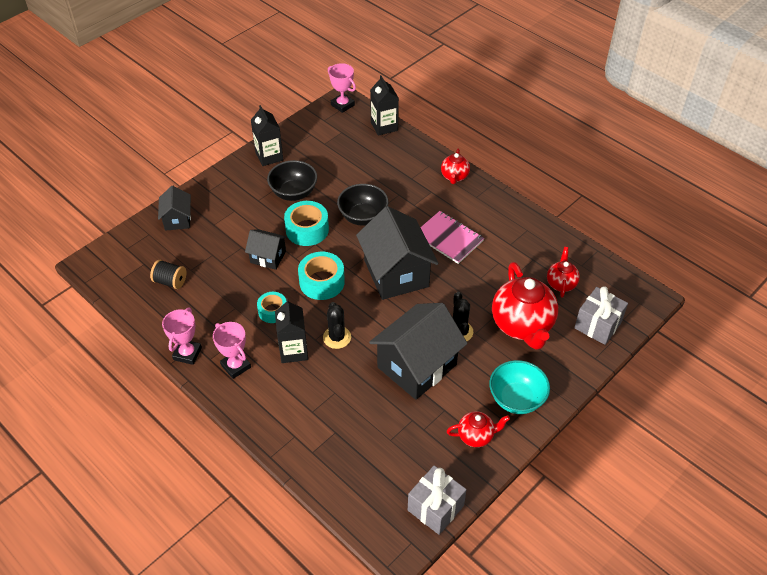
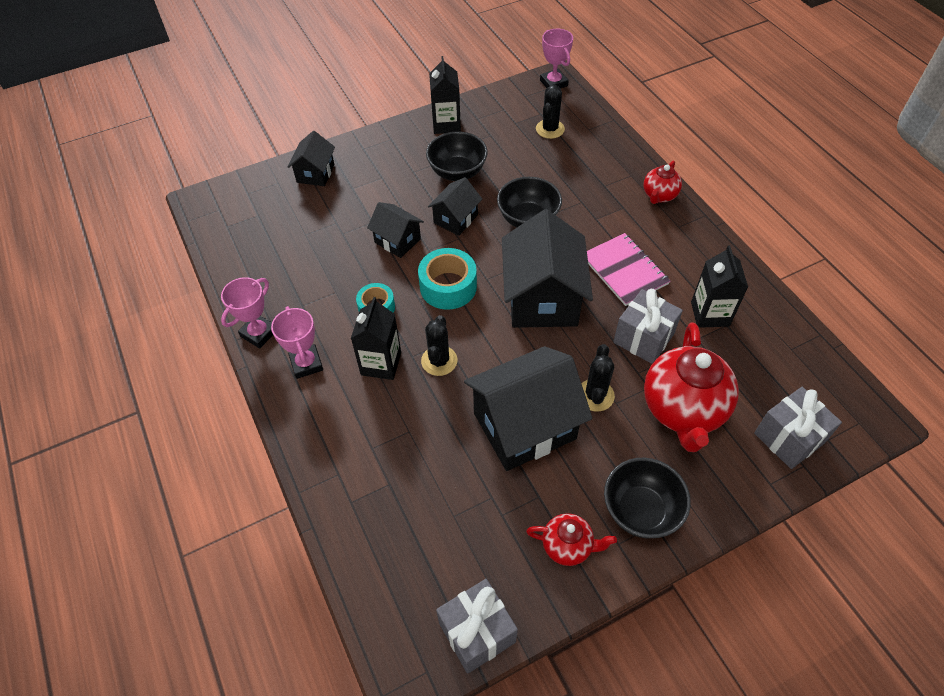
camera: 20 degrees right, 5 degrees up
(170, 281) = (277, 242): black spool -> none
(307, 230) = (455, 219): turquoise tape -> black house
(353, 143) = (550, 129): none -> black cactus
(384, 126) = (594, 117): black carton -> black carton (710, 314)
(478, 283) = (643, 338): none -> grey gift
(516, 399) = (640, 510): turquoise bowl -> black bowl
(561, 283) = (755, 366): red teapot -> none

